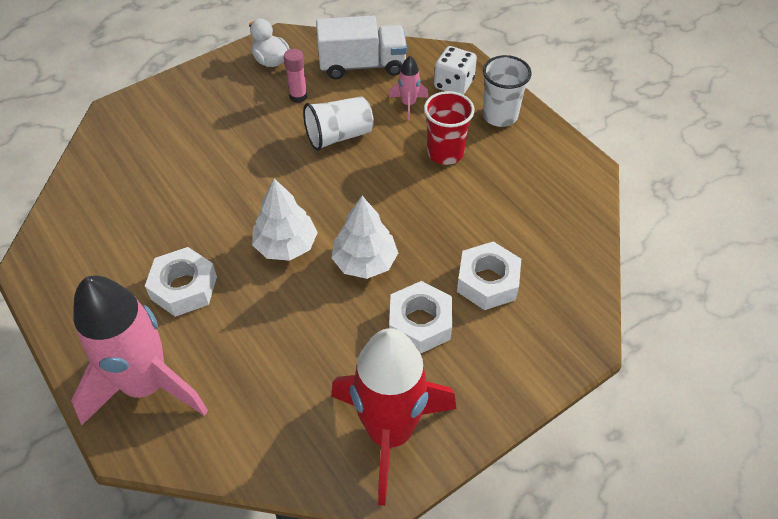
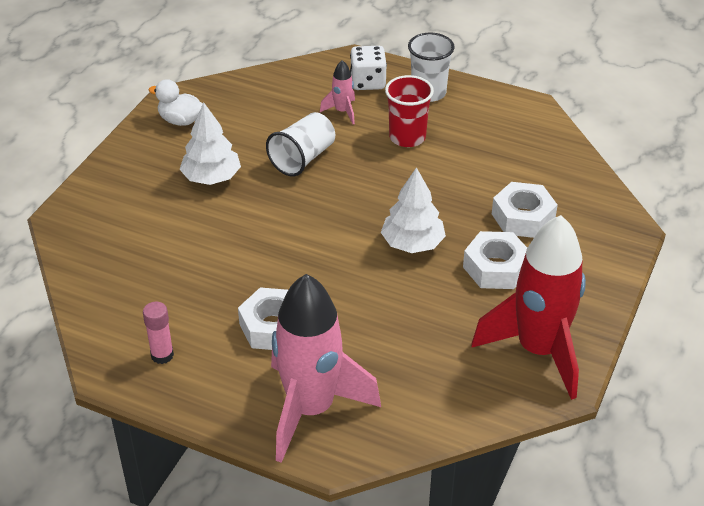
camera: 30 degrees left, 10 degrees down
(286, 245) = (334, 259): white tree -> white tree (211, 177)
(298, 96) = (235, 140): pink glue stick -> pink glue stick (162, 355)
(362, 65) = (272, 95): white truck -> none

